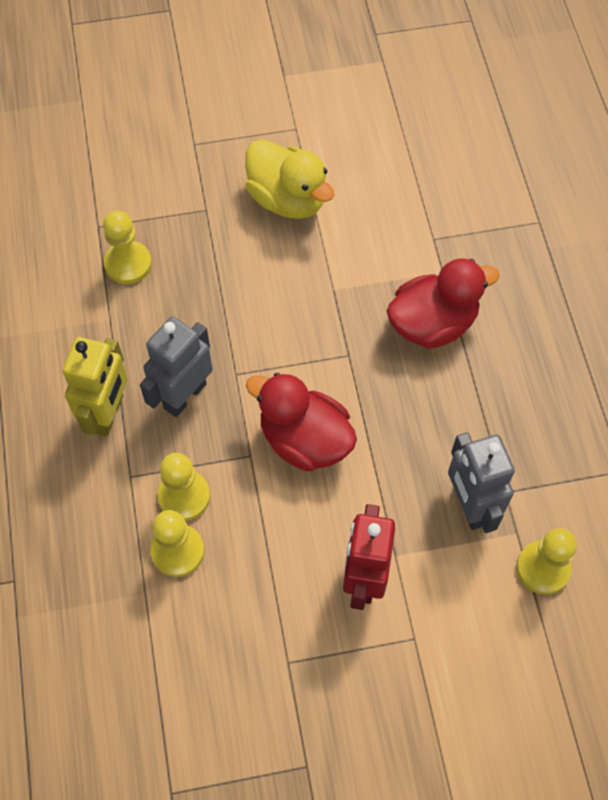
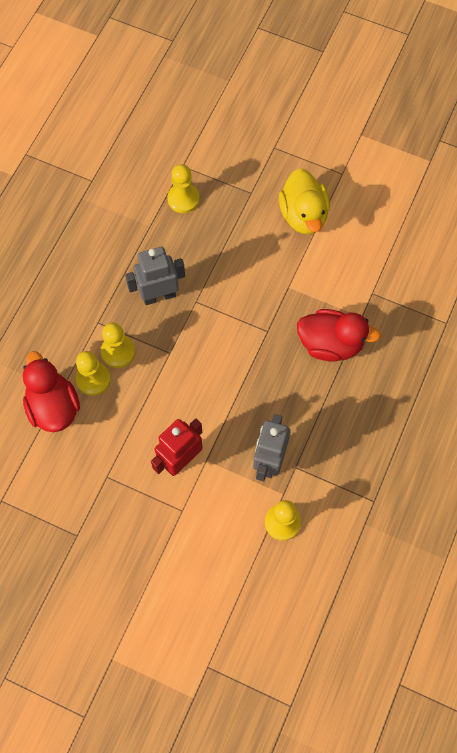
camera: 35 degrees right, 5 degrees up
(108, 414) = (111, 280): yellow robot -> none
(304, 440) = (205, 363): red duck -> red duck (53, 406)

